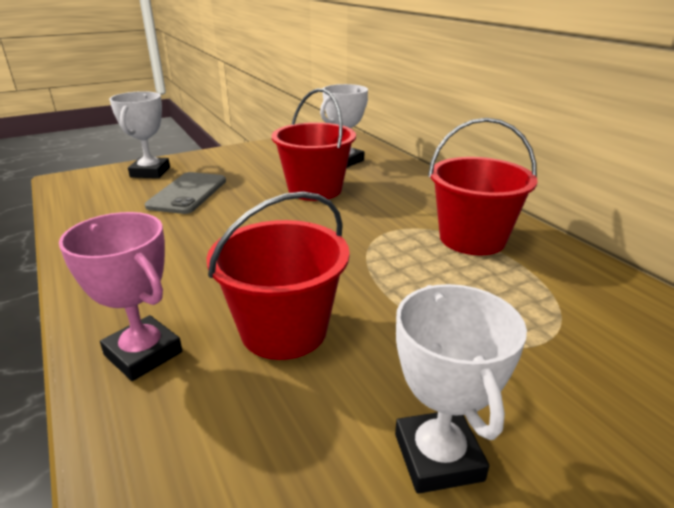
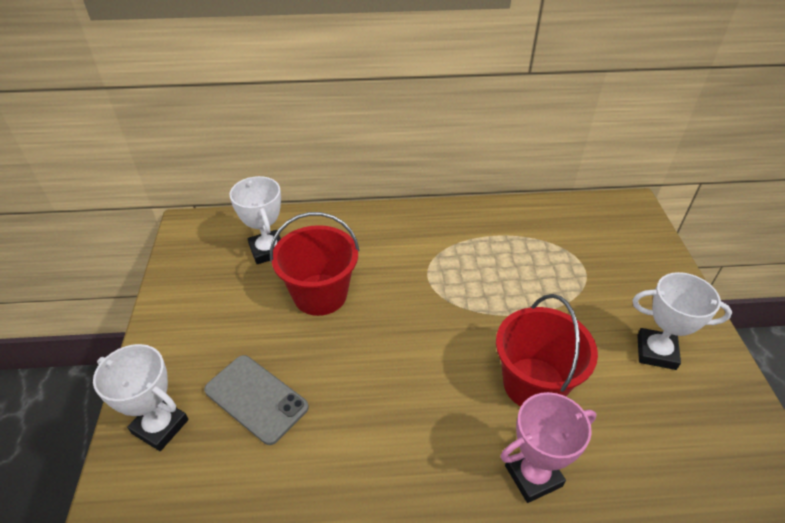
camera: 65 degrees left, 15 degrees up
(472, 239) = (463, 240): red bucket -> none

